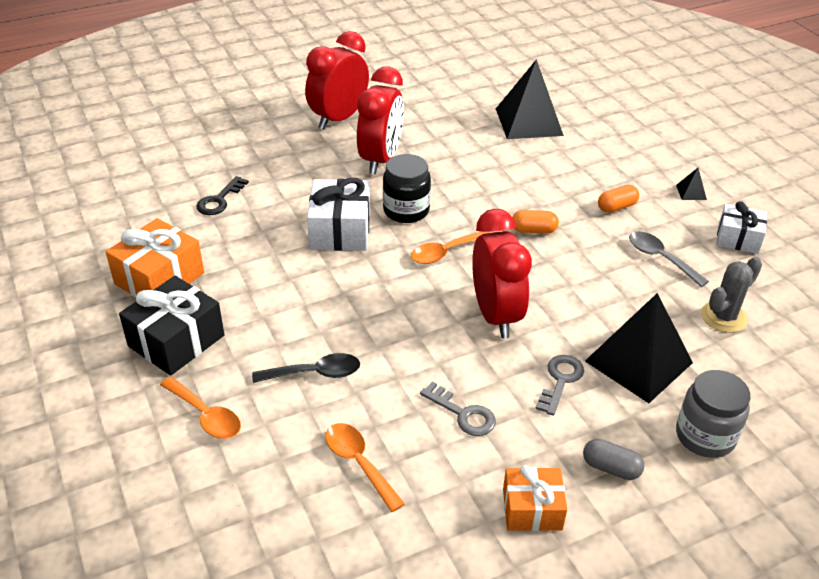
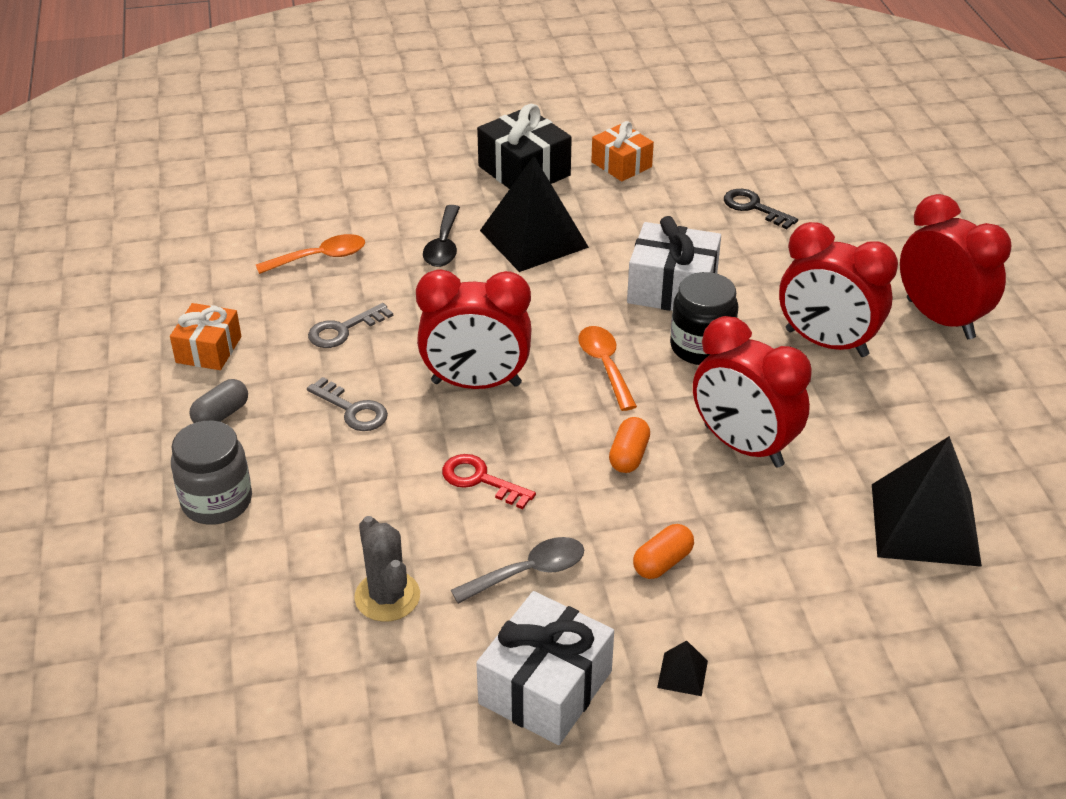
camera: 105 degrees right, 0 degrees up
(159, 278) = (621, 164): orange gift -> orange gift, size x0.65
(206, 415) = (420, 182): orange spoon -> none
(499, 185) = (743, 446): none -> red clock
(595, 294) = (481, 480): none -> red key
(616, 207) = (662, 562): orange capsule -> orange capsule turned 60 degrees clockwise
(638, 362) = (349, 483): black pyramid -> black pyramid (533, 238)
(738, 238) = (545, 687): white gift -> white gift, size x1.53

